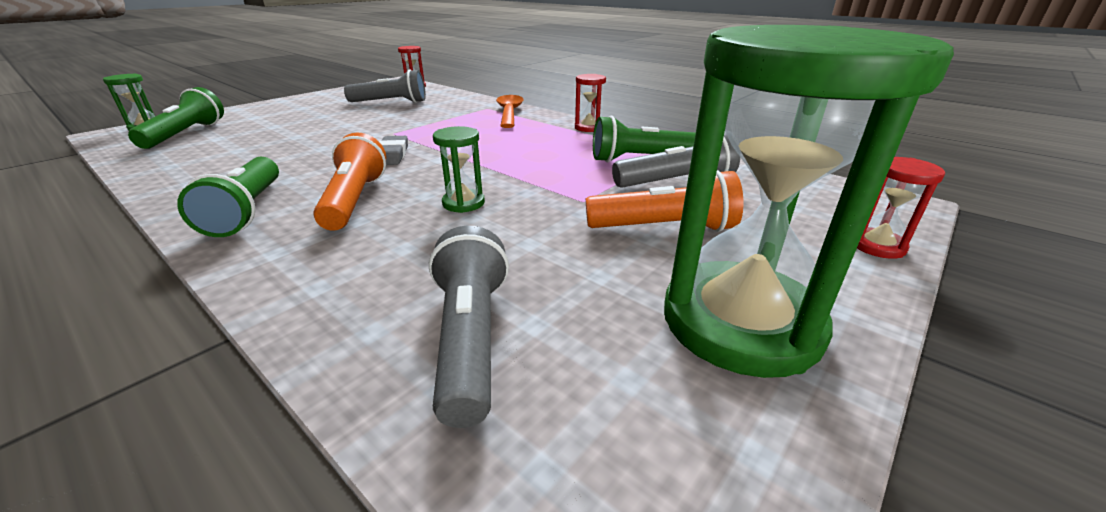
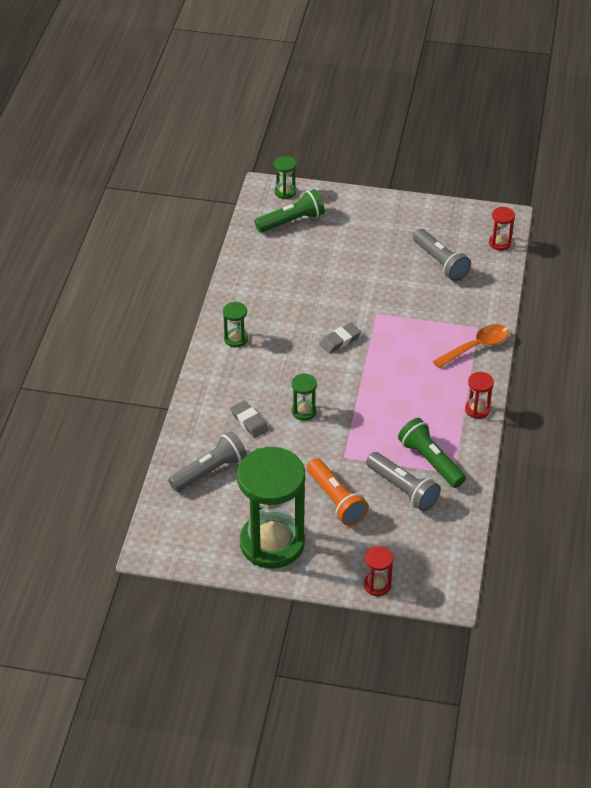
camera: 60 degrees right, 15 degrees up
(247, 211) = (236, 339): green flashlight -> green hourglass
(355, 200) = (275, 368): orange flashlight -> none
(415, 250) = (249, 421): none -> grey eraser

